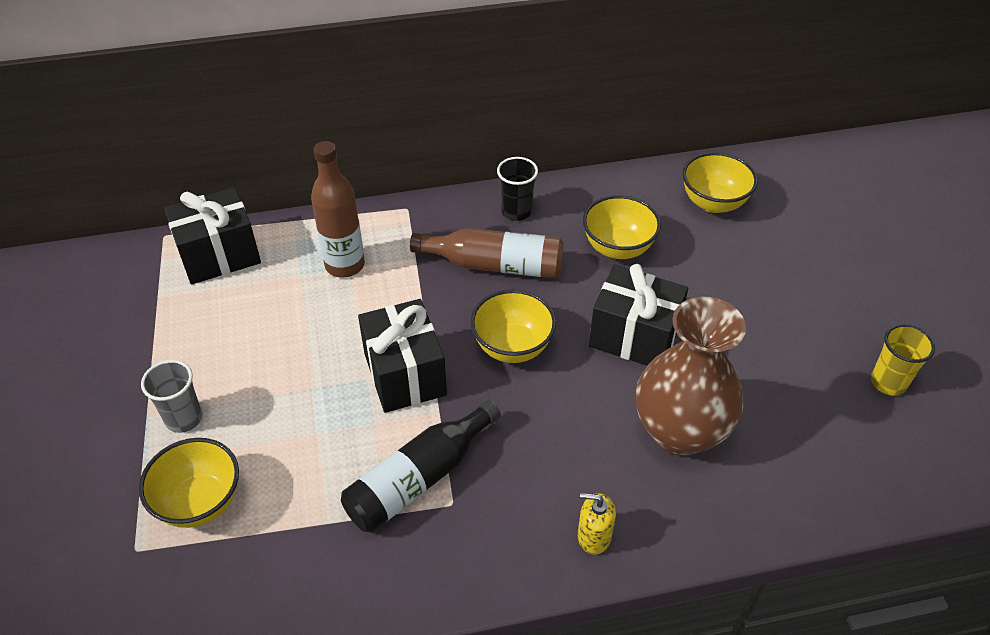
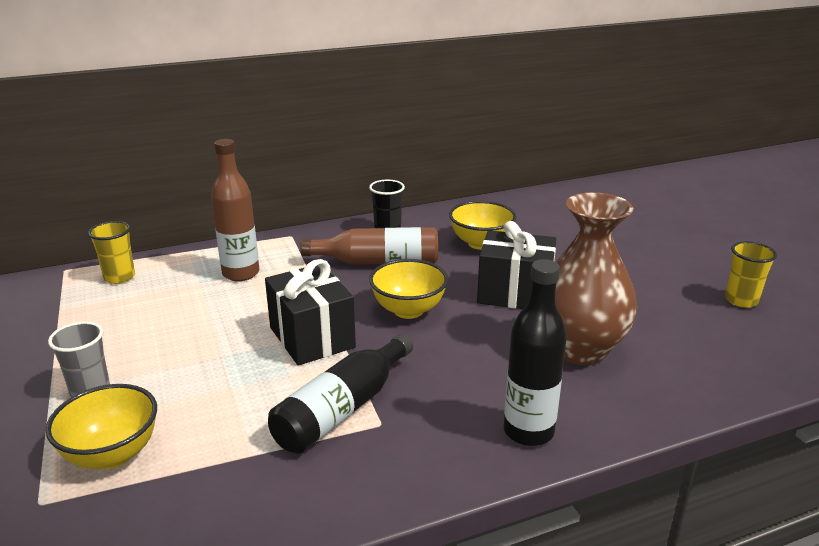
camera: 10 degrees left, 20 degrees down
(219, 255) = (119, 277): black gift -> yellow cup
(594, 536) = (528, 431): yellow soap dispenser -> black bottle
(713, 203) = (549, 213): yellow bowl -> none

